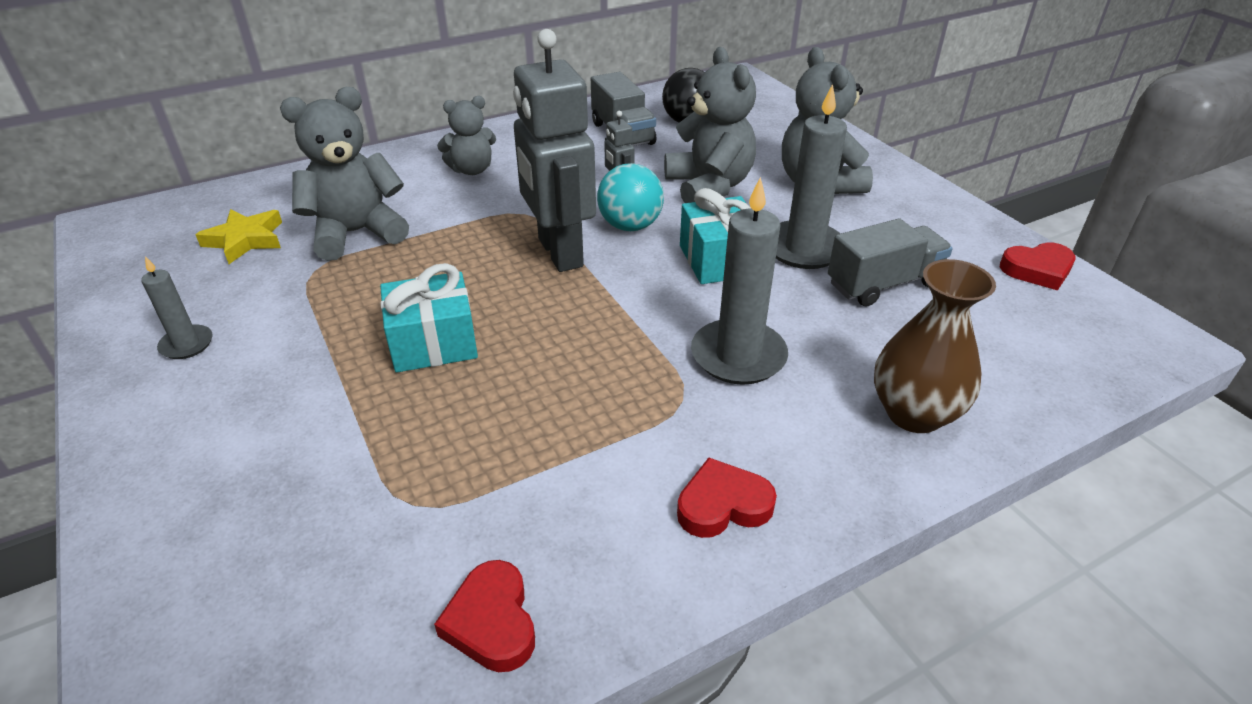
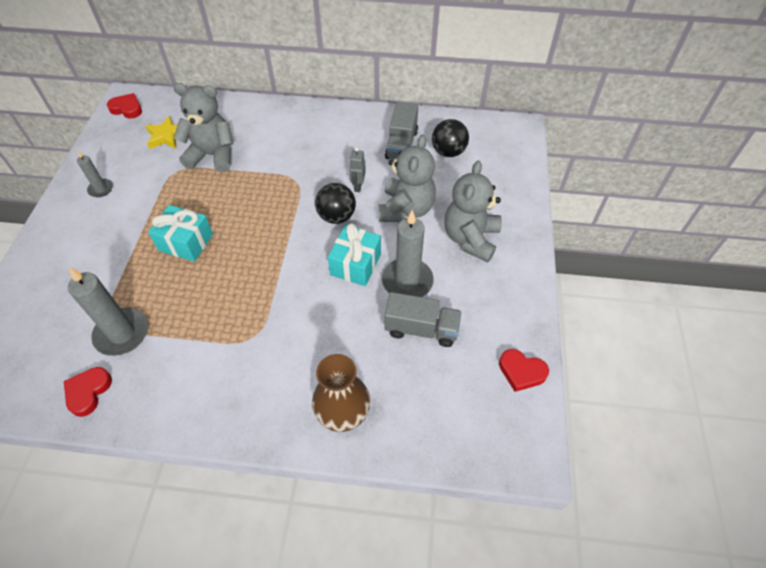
camera: 35 degrees right, 15 degrees up
(472, 170) = (300, 136): grey teddy bear -> none
(559, 253) = (286, 216): grey robot -> none
(630, 226) = (336, 216): turquoise ball -> black ball
(723, 505) = (212, 400): red heart -> red heart (127, 109)
(738, 356) = (301, 328): grey candle -> grey candle (122, 333)

